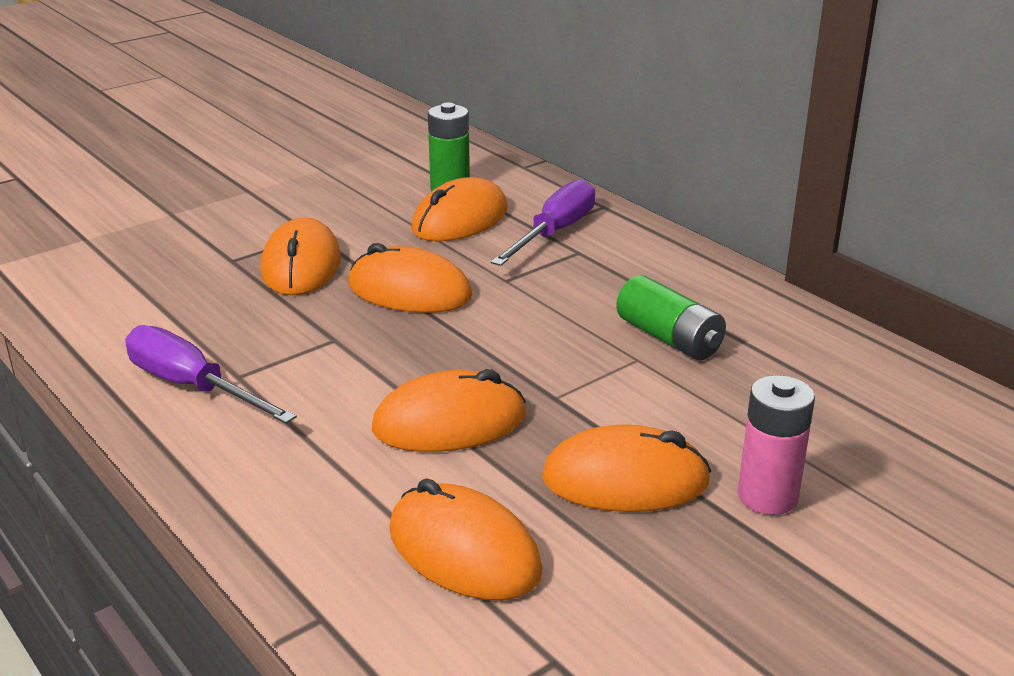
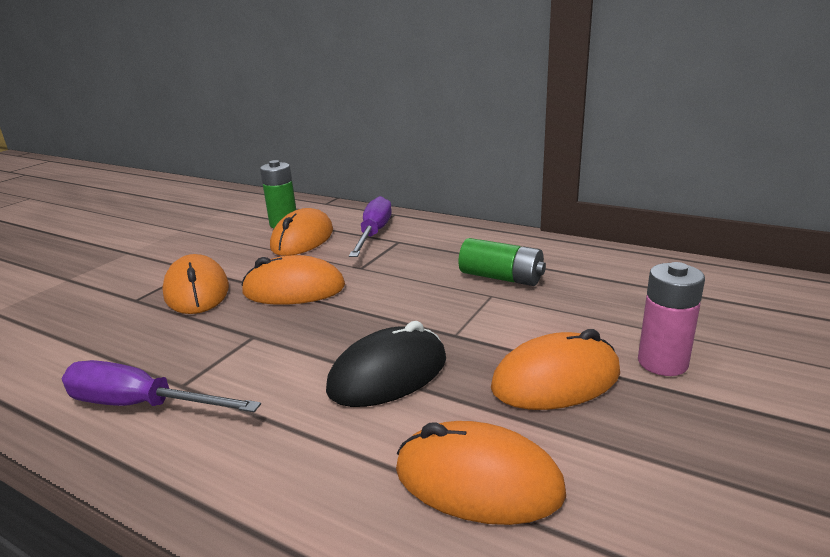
camera: 20 degrees left, 5 degrees down
(449, 422) = (388, 374): orange mouse -> black mouse

